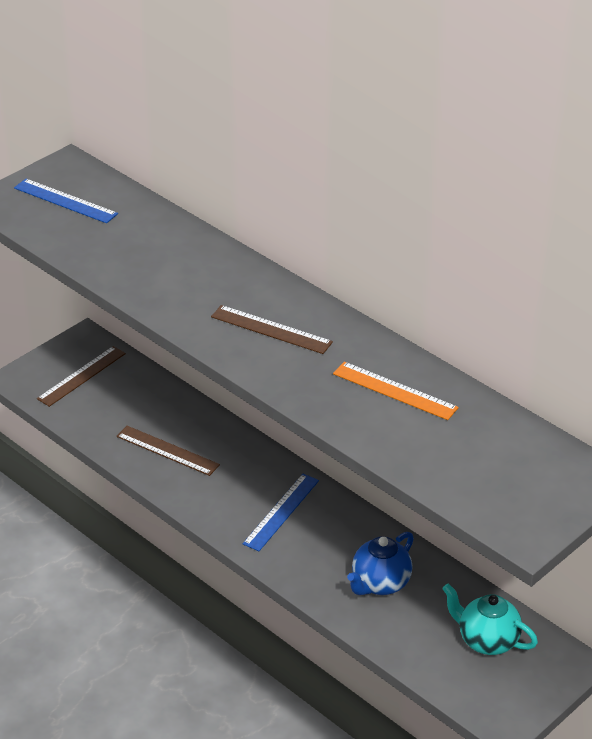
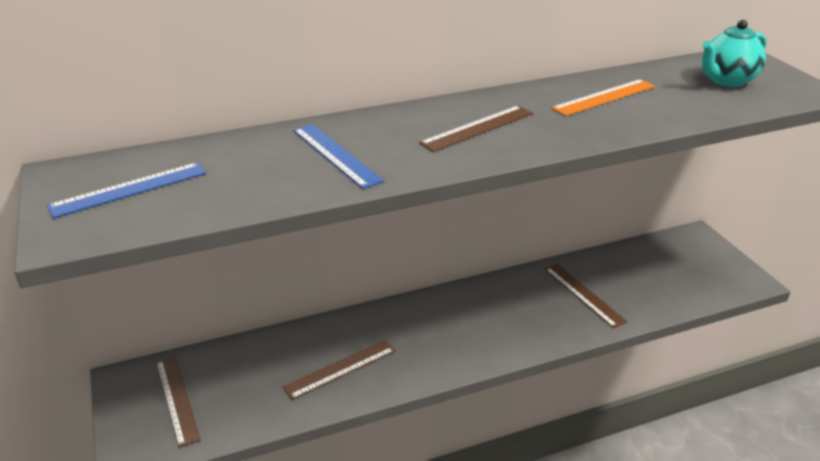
camera: 65 degrees left, 5 degrees down
(281, 512) = (469, 322): blue ruler -> blue ruler (335, 155)
(380, 584) = (583, 294): blue teapot -> brown ruler
(487, 641) = (665, 263): turquoise teapot -> turquoise teapot (726, 80)

